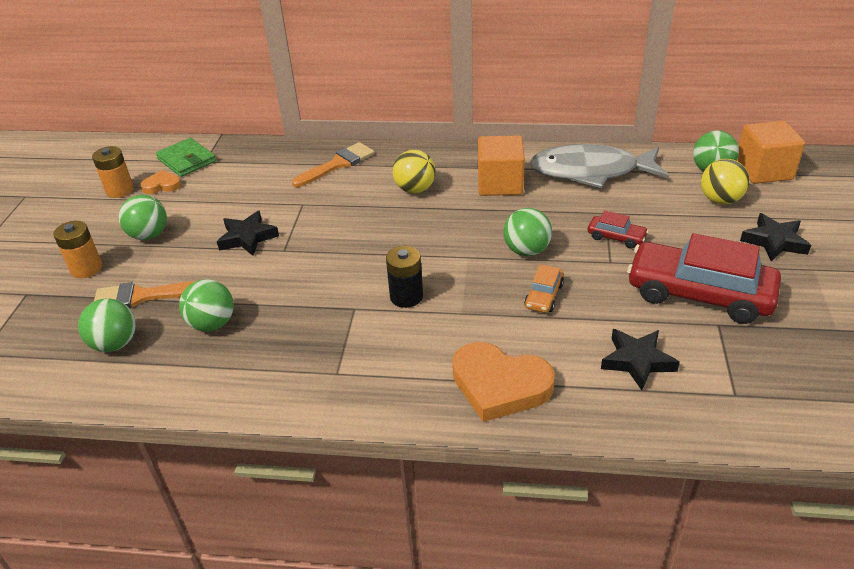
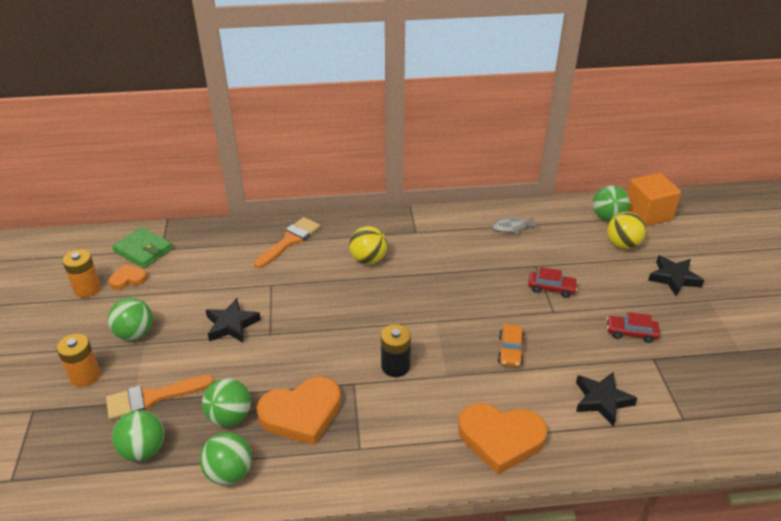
camera: 15 degrees left, 0 degrees up
(287, 331) = (301, 414): none -> orange heart
(500, 184) = (440, 247): orange cube -> none
(526, 250) = (483, 309): green ball -> green ball (229, 472)
(590, 171) = (512, 227): grey fish -> grey fish, size x0.41
(699, 294) = (631, 333): red car -> red car, size x0.44

